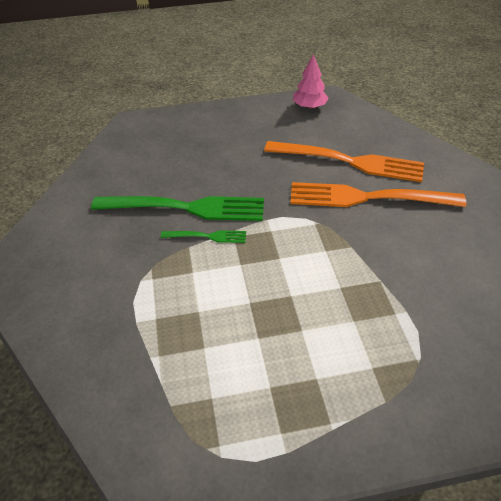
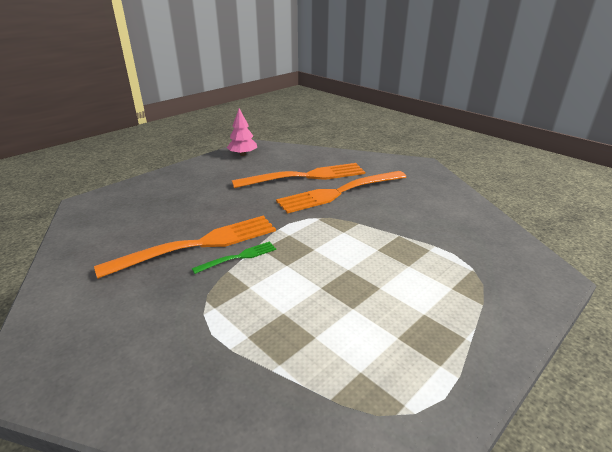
camera: 35 degrees left, 15 degrees down
(185, 208) = (198, 245): green fork -> orange fork

